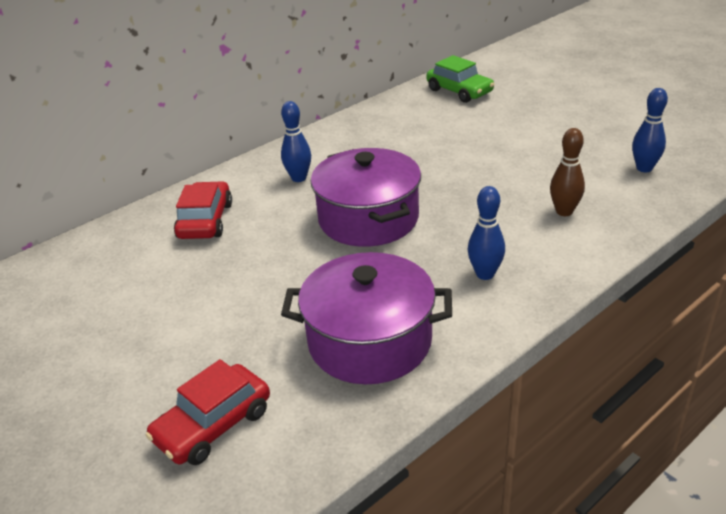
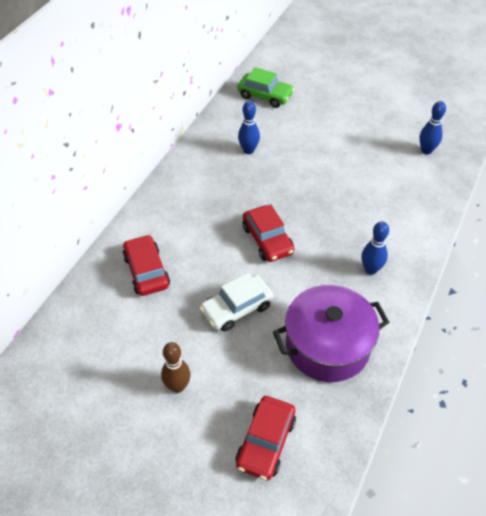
camera: 25 degrees left, 15 degrees up
(281, 277) = (237, 308): none -> white car
(299, 178) = (193, 212): blue bowling pin -> blue bowling pin (248, 150)
(368, 219) = (267, 240): purple pot -> red car
(564, 211) = (394, 202): brown bowling pin -> brown bowling pin (177, 386)

